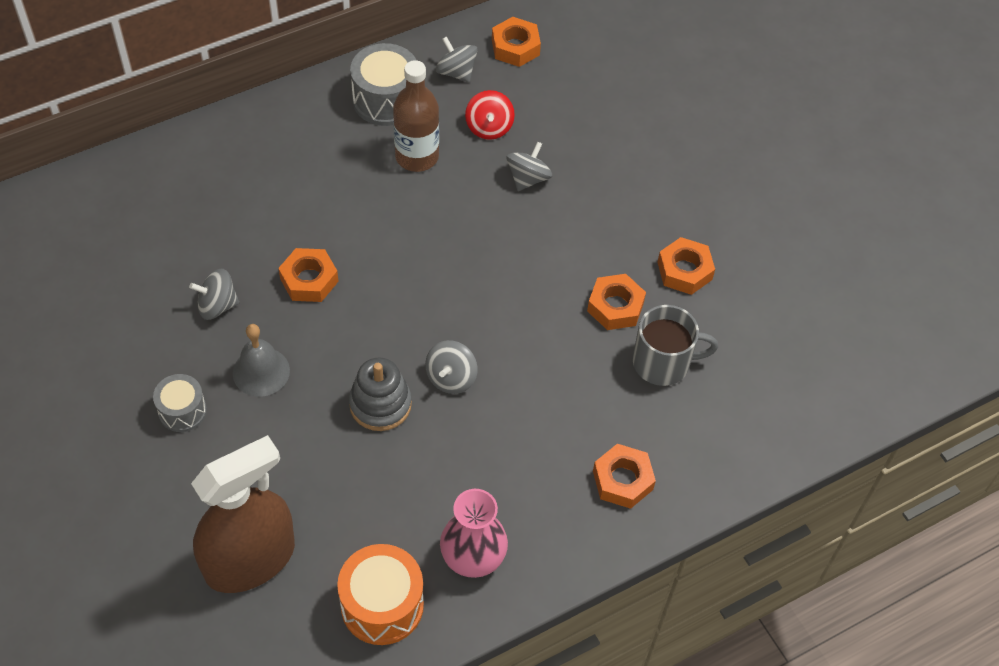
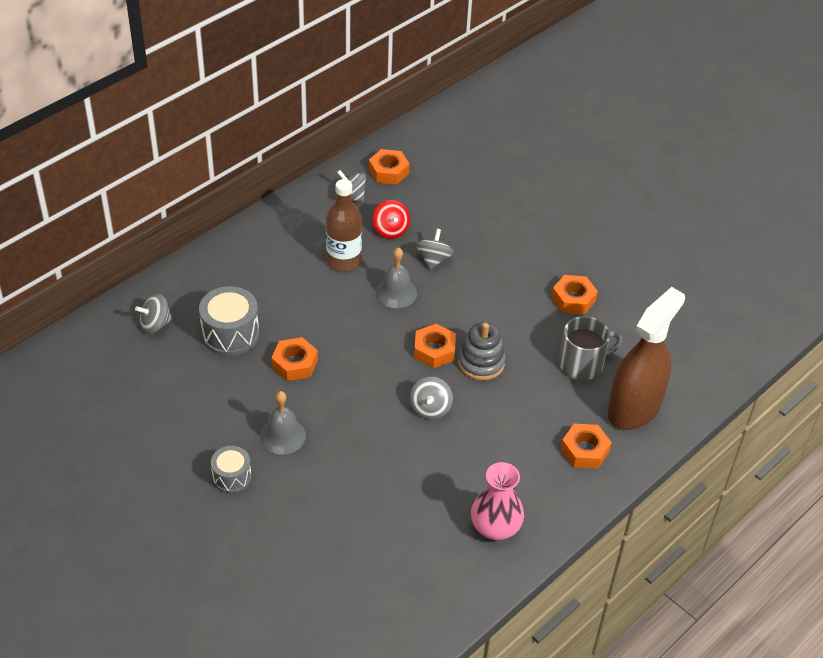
camera: 15 degrees left, 10 degrees down
(217, 305) = (230, 396): grey spinning top -> grey spinning top (155, 324)
(250, 560) = (326, 570): brown spray bottle -> brown spray bottle (634, 408)
(380, 404) = (384, 438): grey stacking toy -> grey stacking toy (481, 363)
(382, 605) = (440, 578): orange drum -> none
(386, 100) = (304, 226): grey drum -> grey drum (230, 334)
(465, 213) = (396, 293): none -> grey bell
(615, 306) = (533, 334): orange nut -> orange nut (434, 350)

